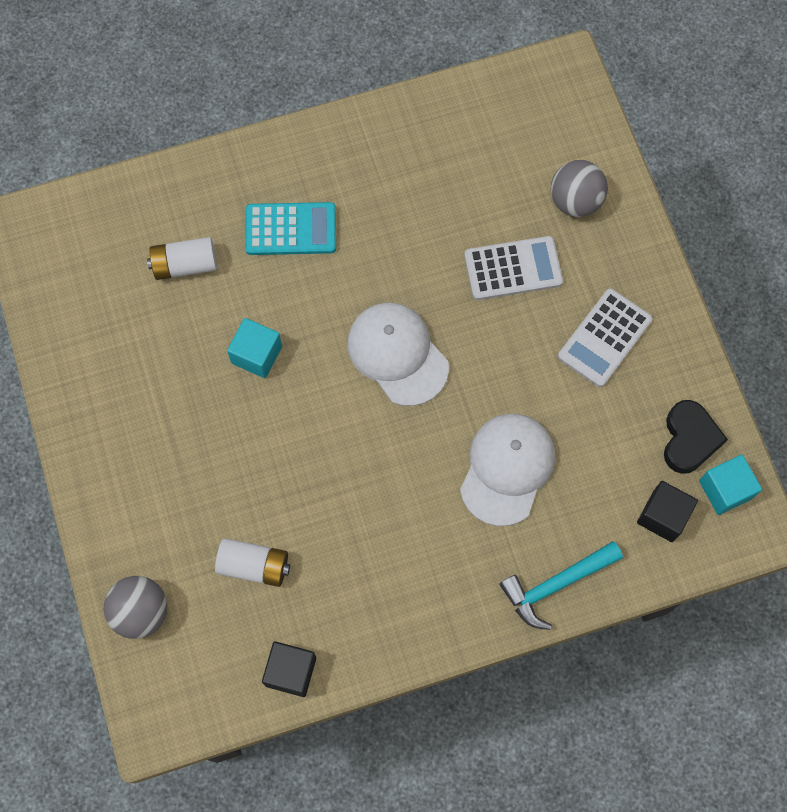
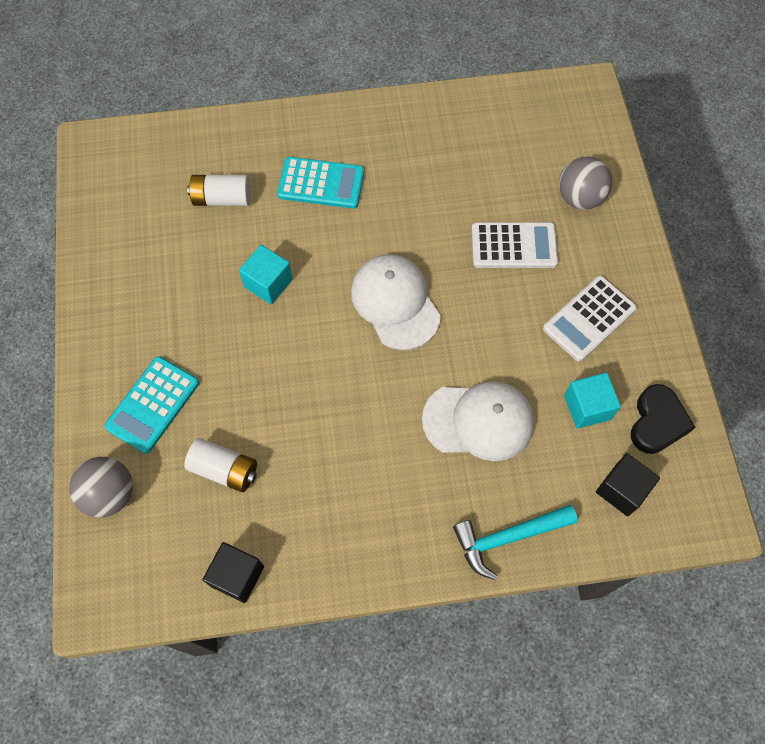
camera: 10 degrees right, 5 degrees down
(163, 510) = (153, 405): none -> turquoise calculator
(507, 469) = (478, 421): white cap -> white cap turned 60 degrees clockwise
(725, 489) = (686, 475): turquoise cube -> turquoise cube (587, 407)

